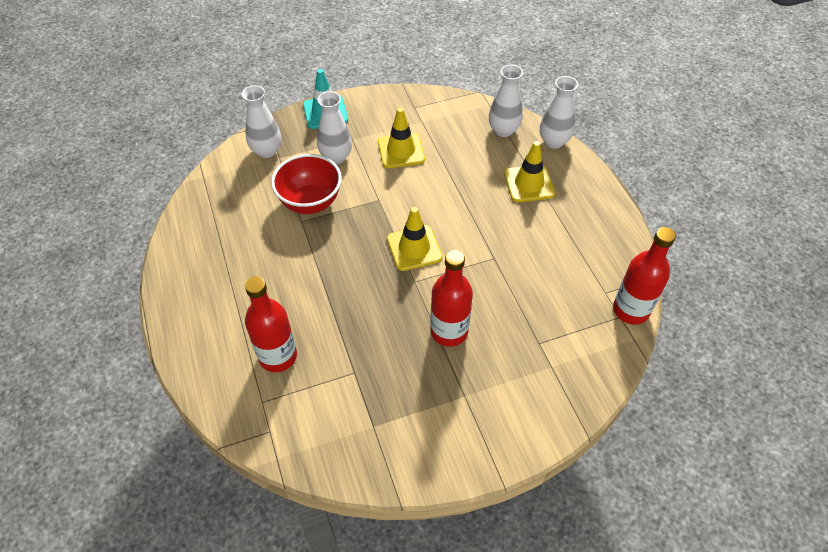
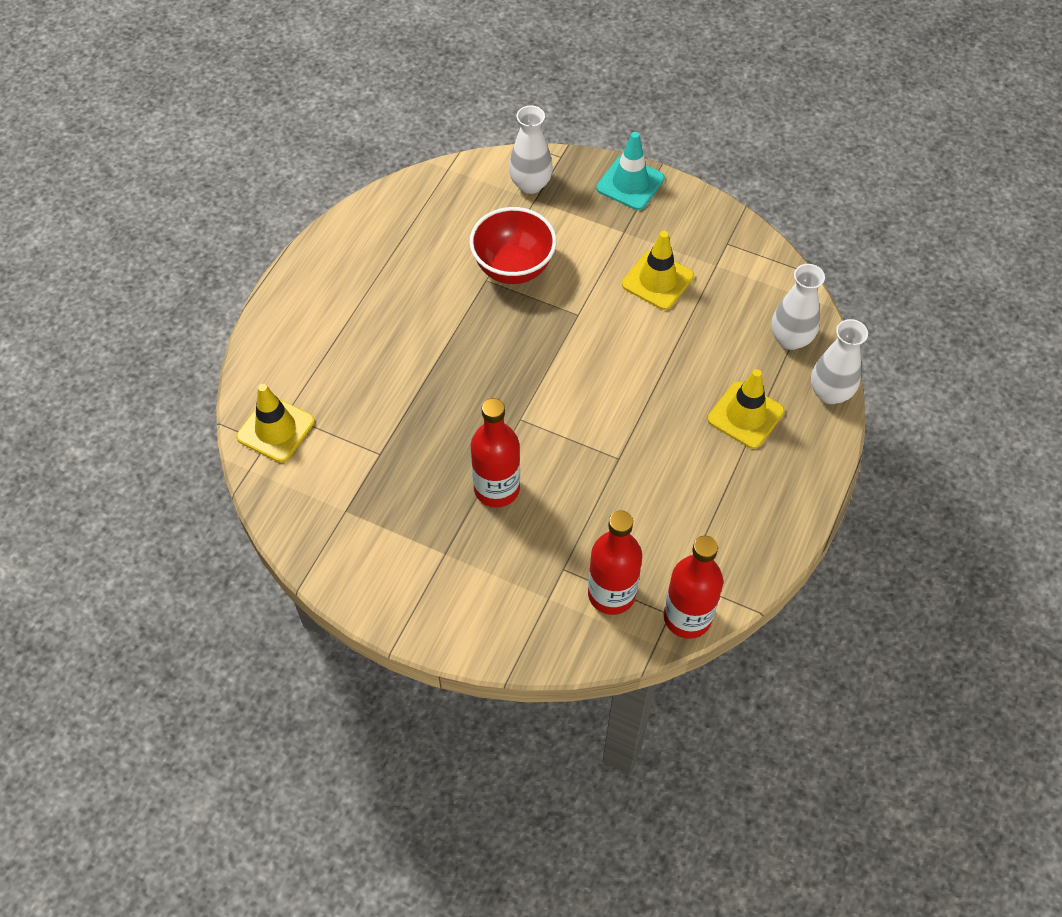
camera: 45 degrees right, 5 degrees up
(278, 356) = (336, 387): red bottle -> red bottle (611, 594)
(336, 157) = (587, 239): white vase -> none
(414, 248) = (556, 388): yellow traffic cone -> yellow traffic cone (276, 429)

